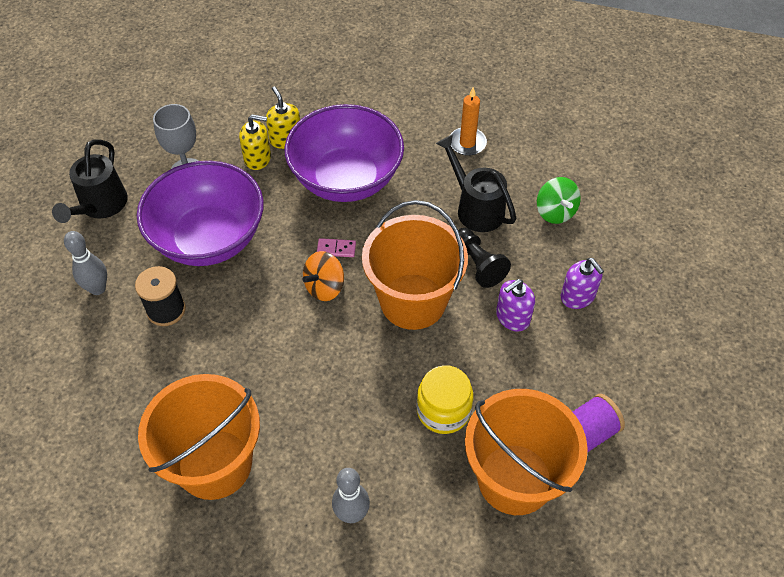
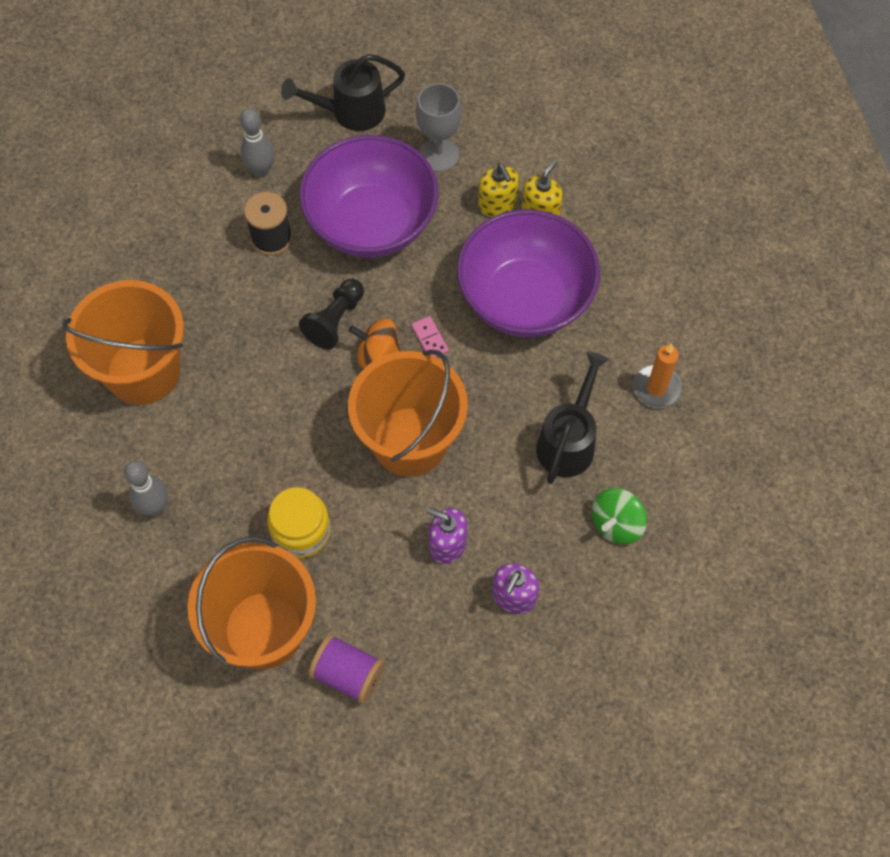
camera: 60 degrees right, 10 degrees up
(478, 264) = (494, 479): black pawn -> black pawn (335, 320)

